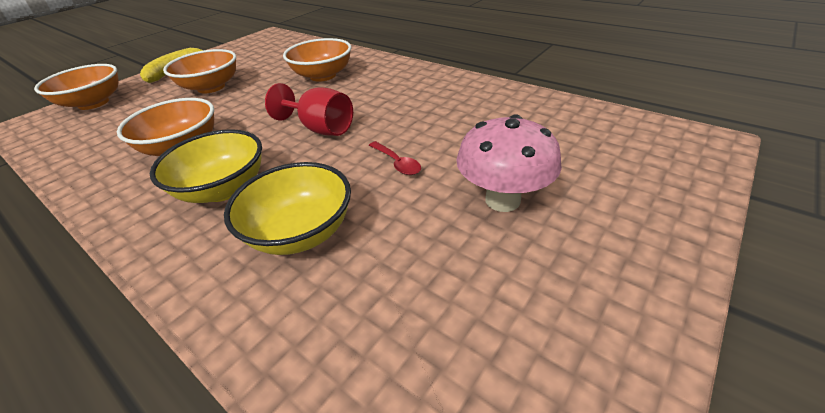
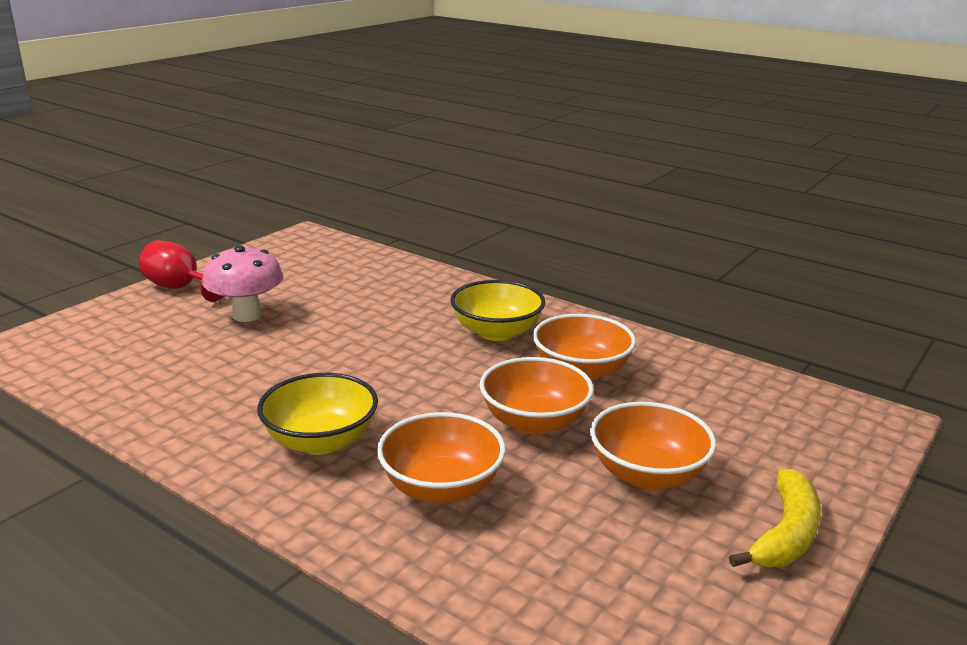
camera: 175 degrees right, 15 degrees down
(93, 103) = (832, 453): orange bowl -> orange bowl (534, 422)
(301, 232) = (412, 305): yellow bowl -> yellow bowl (321, 441)
(320, 128) = (418, 384): red goblet -> red goblet (180, 288)
(397, 163) = (328, 344): red spoon -> none

